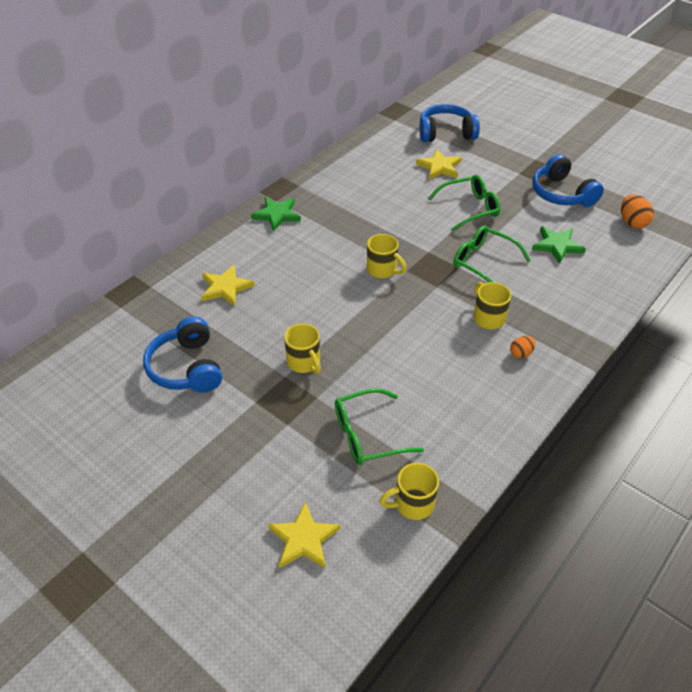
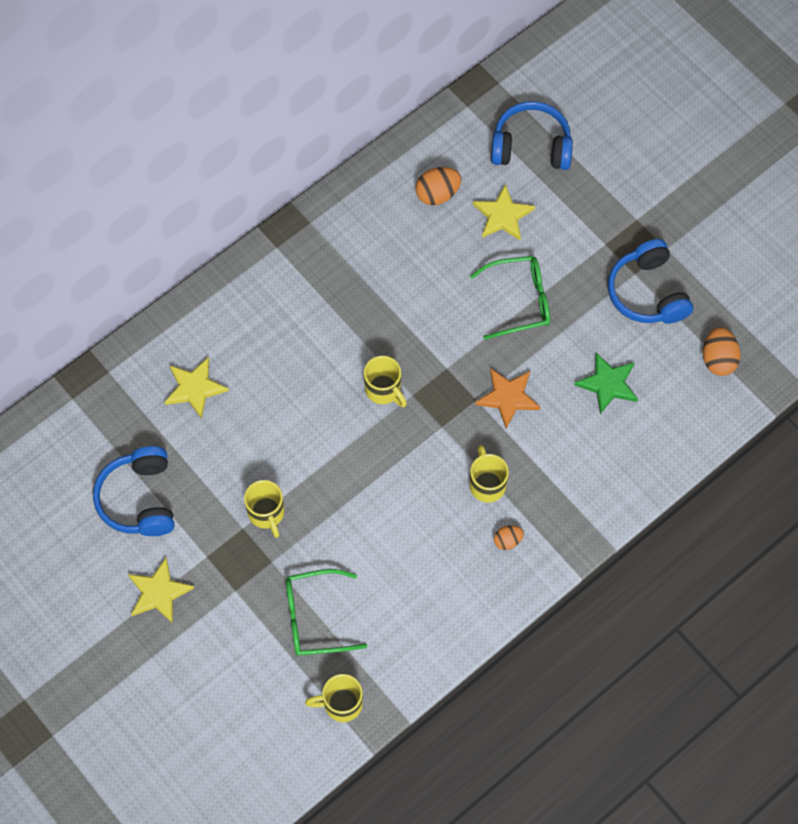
camera: 10 degrees right, 20 degrees up
(277, 215) = (273, 274): green star -> none
(303, 539) = (229, 722): yellow star -> yellow star (158, 592)
(388, 162) = (437, 194): none -> orange egg
(483, 262) = (508, 397): green glasses -> orange star

